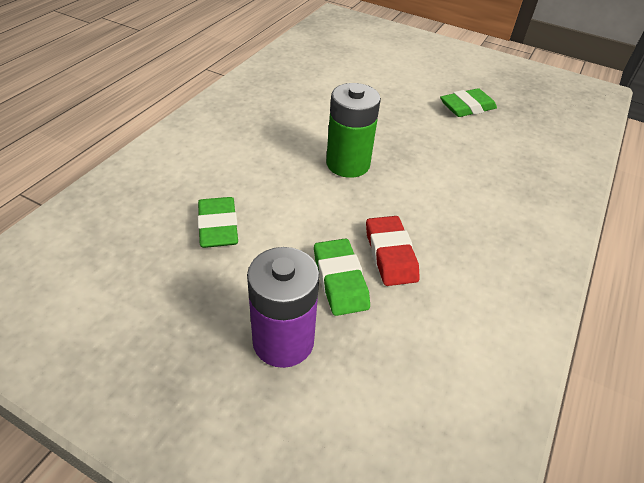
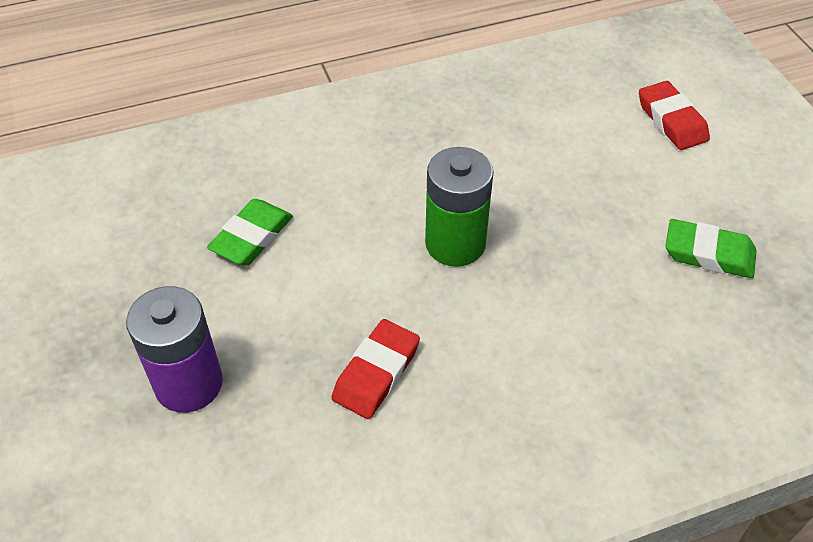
camera: 45 degrees right, 5 degrees up
(340, 280) = (298, 364): green eraser -> none
(379, 59) = (671, 120): none -> red eraser

